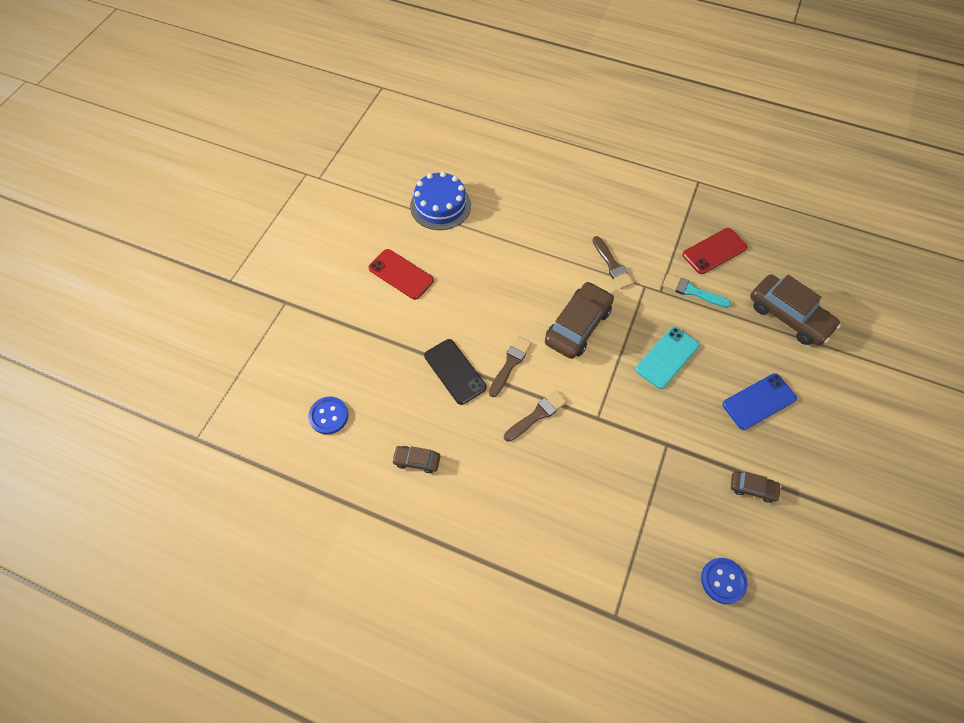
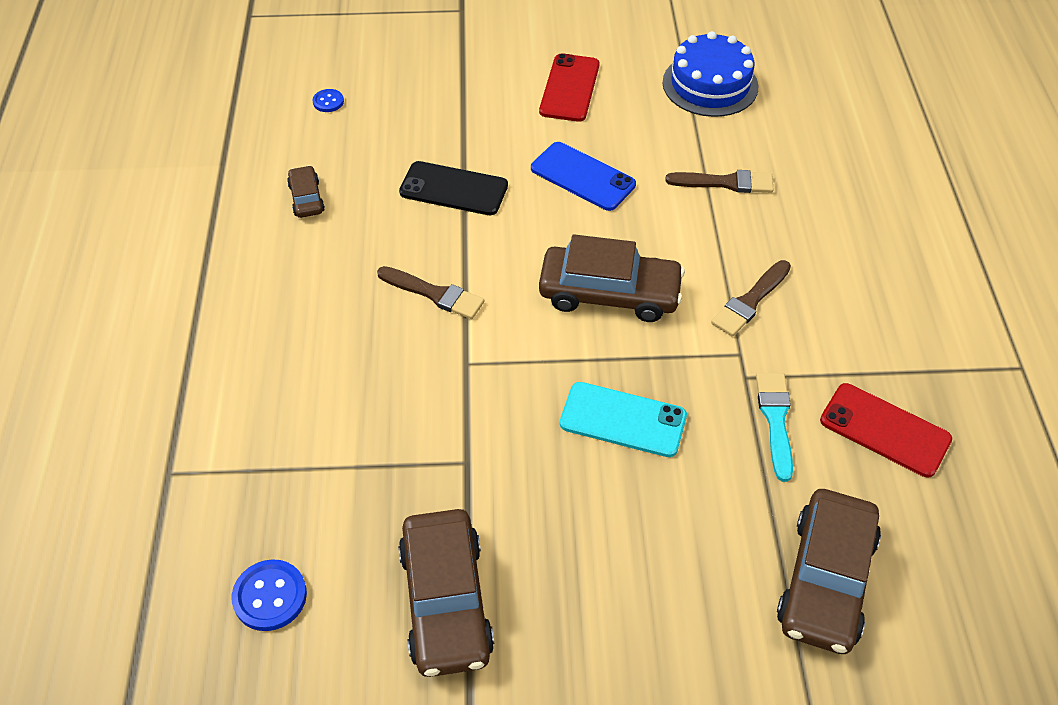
camera: 65 degrees right, 10 degrees down
(328, 416) = (328, 102): blue button -> blue button, size x0.59
(455, 371) = (454, 189): black phone -> black phone turned 75 degrees clockwise
(510, 364) = (499, 240): brown brush -> brown brush (725, 183)
(752, 488) = (446, 601): brown car -> brown car, size x2.02
(759, 401) = (615, 573): blue phone -> blue phone (582, 177)

